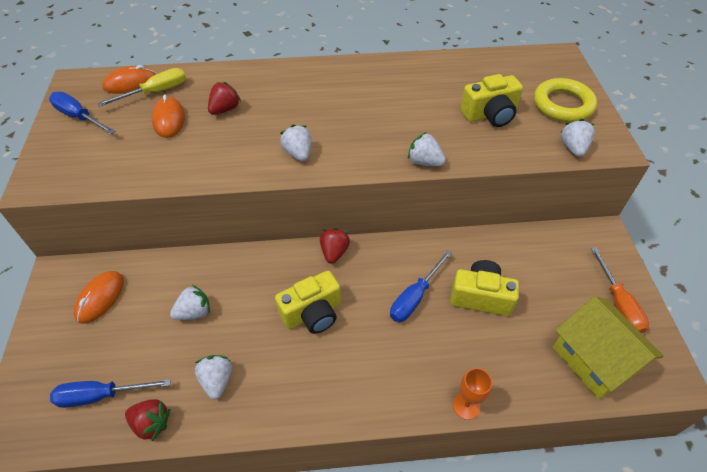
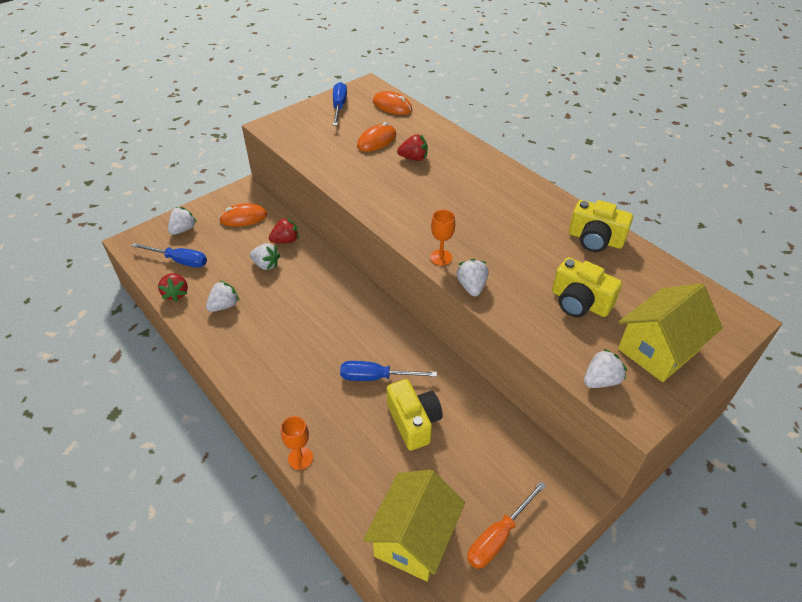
camera: 55 degrees right, 5 degrees down
(101, 395) = (179, 261): blue screwdriver -> blue screwdriver turned 150 degrees clockwise
(156, 92) = (396, 120): yellow screwdriver -> none
(298, 153) = (408, 215): white strawberry -> white strawberry (183, 229)
(312, 313) = (312, 324): yellow camera -> yellow camera (595, 239)
(334, 252) = (377, 307): red strawberry -> red strawberry (285, 241)
(373, 161) = (441, 257): none -> orange goblet
(563, 105) = (658, 349): yellow ring -> yellow house

